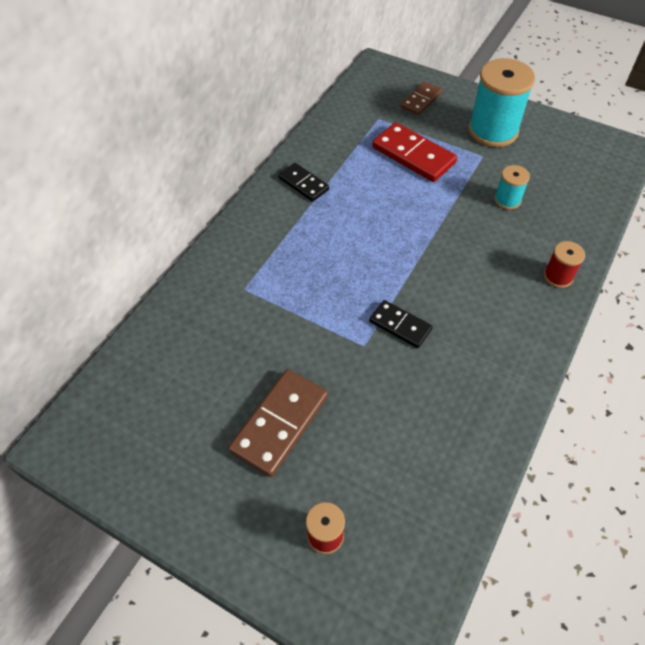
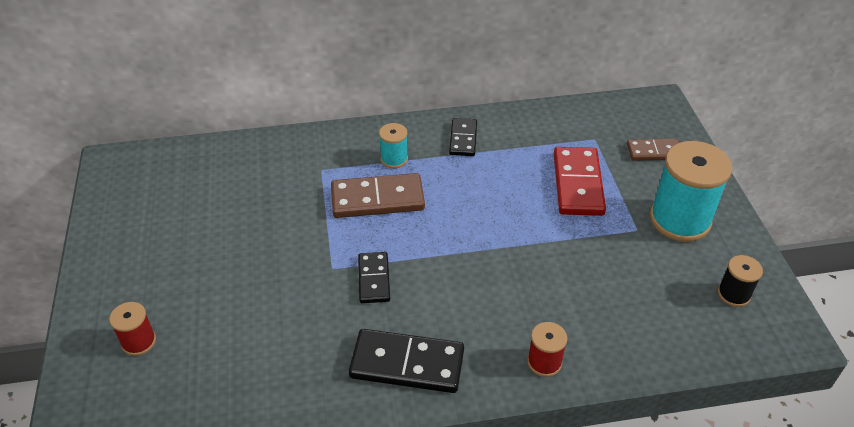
camera: 50 degrees right, 10 degrees down
(279, 423) = (215, 260): brown domino -> brown domino (377, 199)
(500, 354) = (407, 364): none -> black domino
(507, 200) = (600, 276): turquoise spool -> turquoise spool (394, 159)
(574, 151) = (733, 294): none -> black spool

